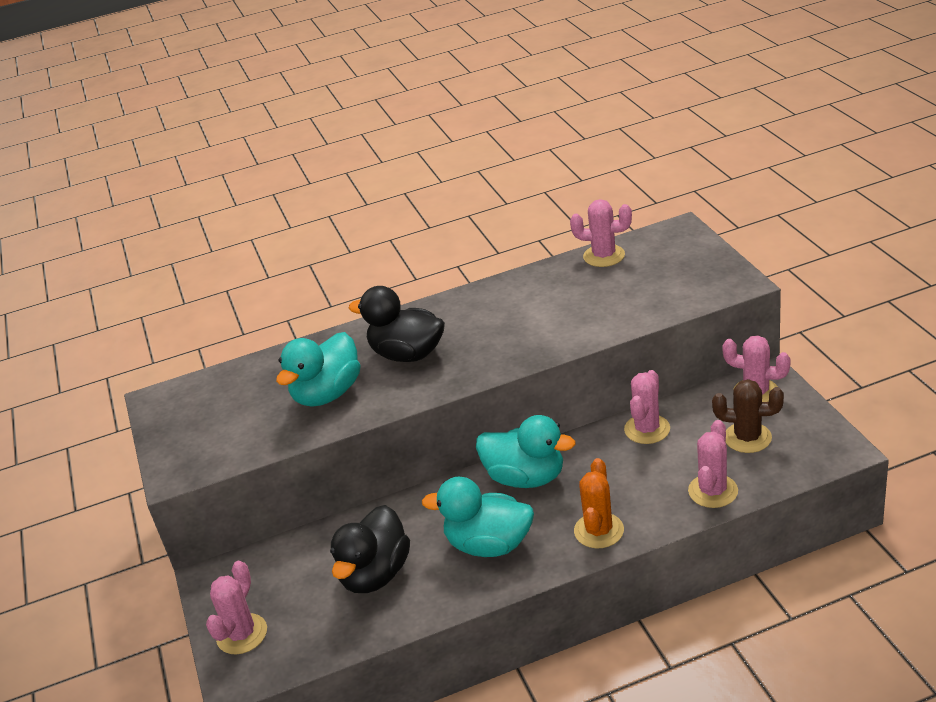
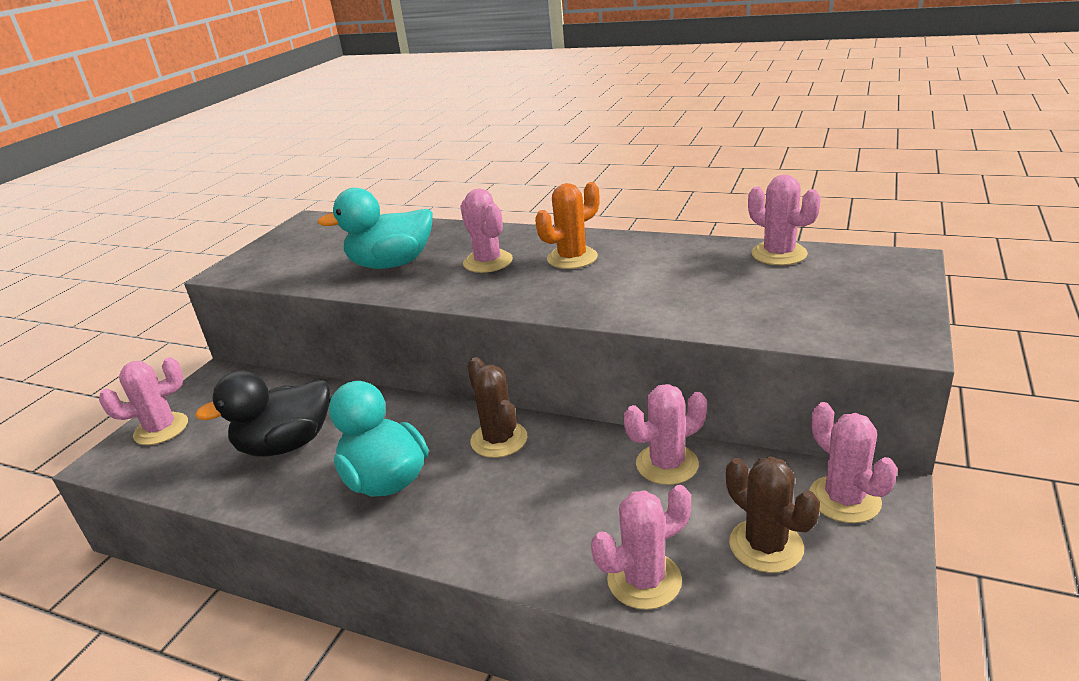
camera: 40 degrees right, 5 degrees down
(407, 354) = (488, 262): black duck -> pink cactus
(526, 478) = (499, 440): turquoise duck -> brown cactus
(599, 531) = (480, 536): orange cactus -> orange cactus (572, 258)

